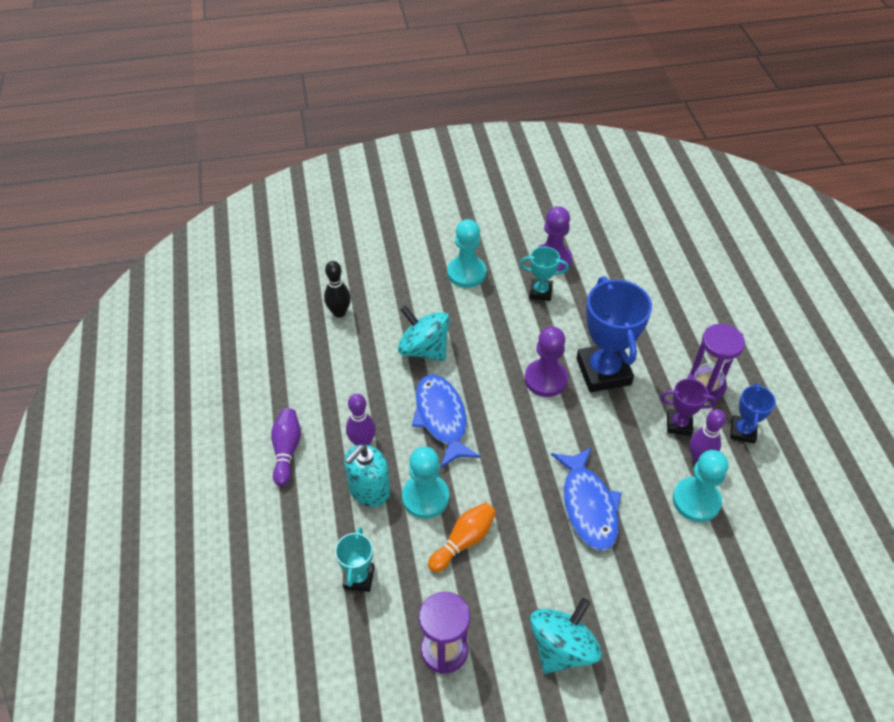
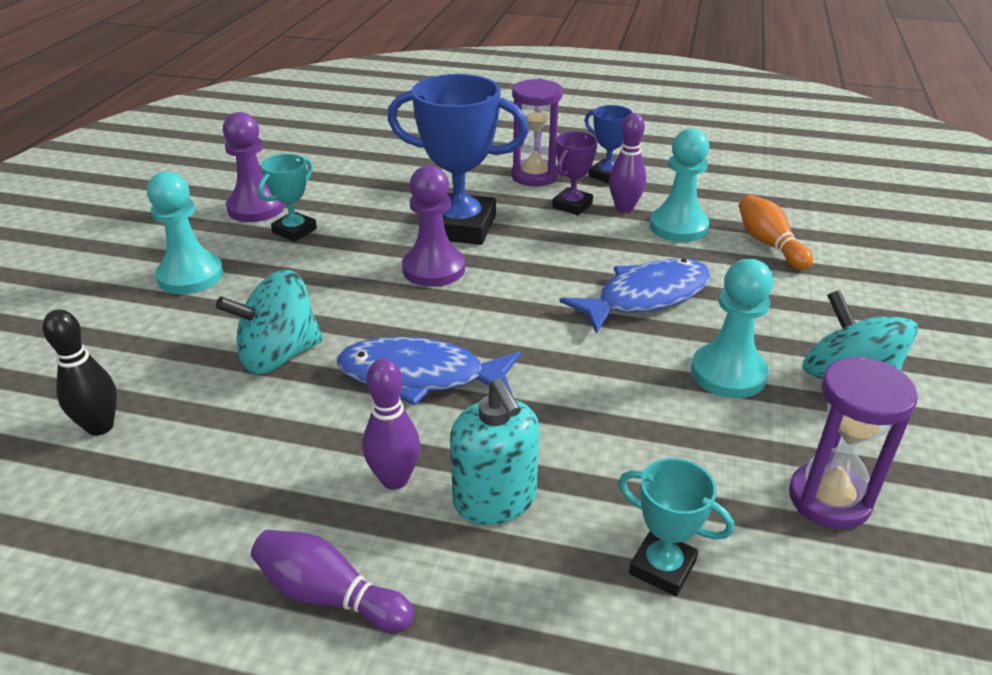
camera: 65 degrees left, 15 degrees down
(425, 497) = (549, 437): turquoise pawn -> turquoise pawn (728, 373)
(463, 541) = (647, 420): orange bowling pin -> orange bowling pin (769, 244)
(588, 506) = (646, 297): blue fish -> blue fish turned 45 degrees counterclockwise

